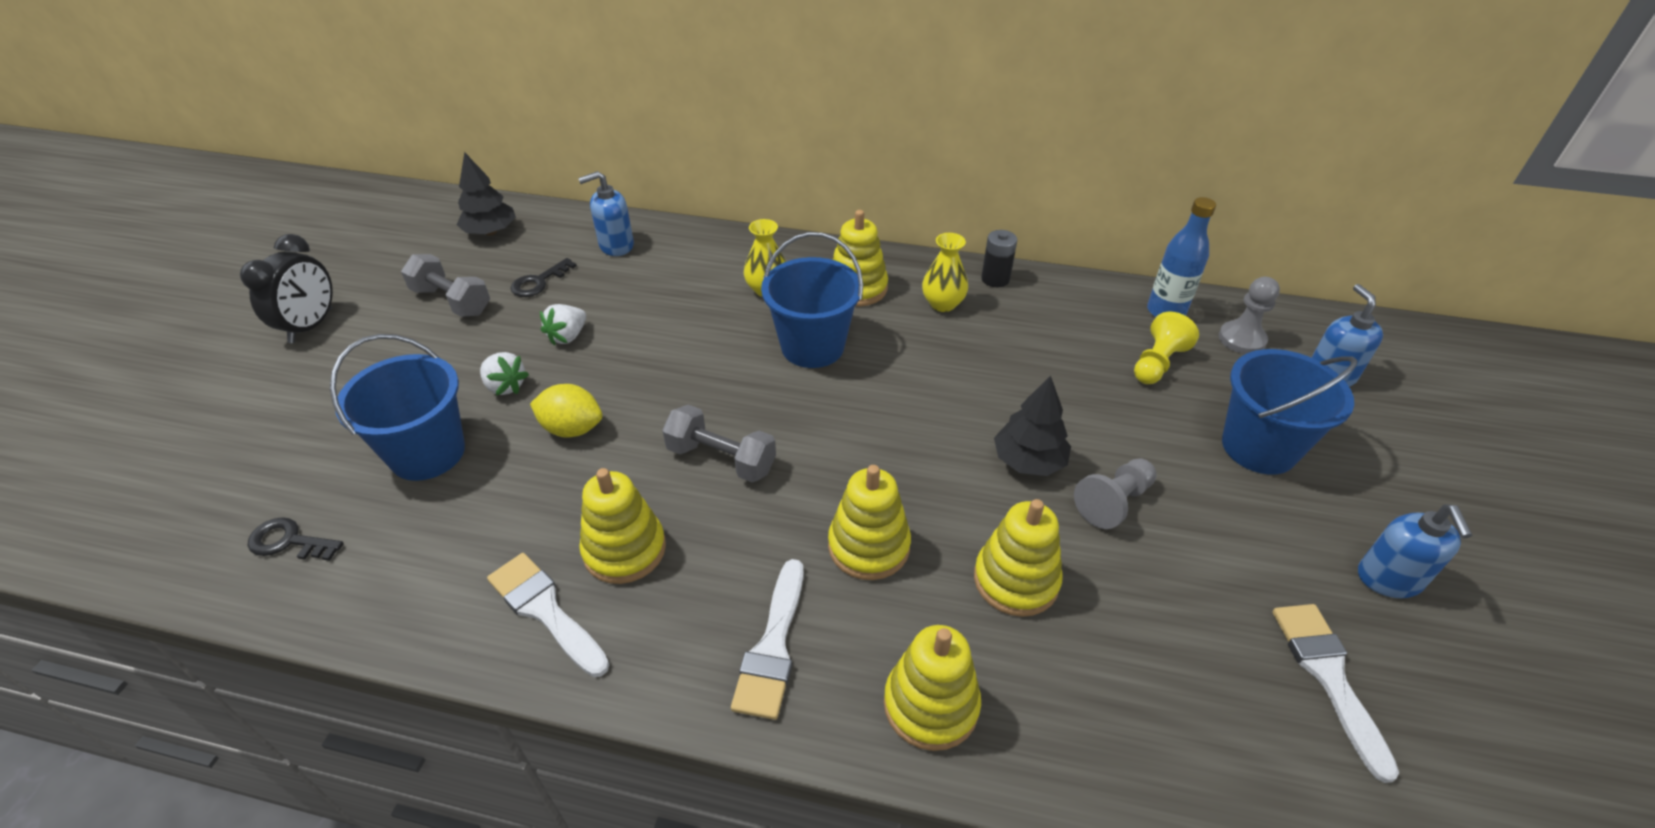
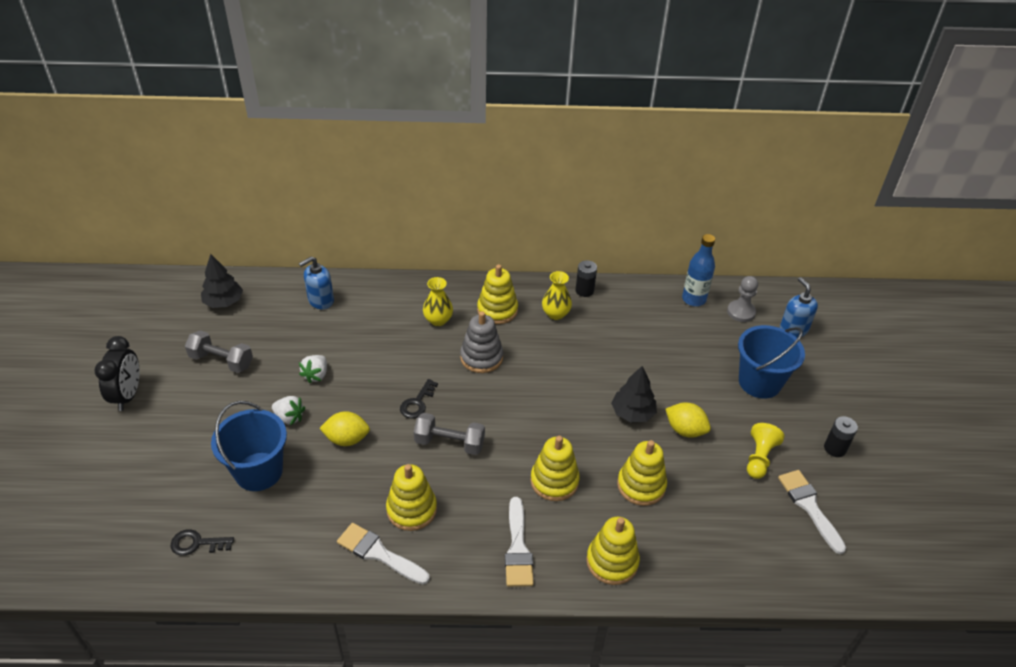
camera: 15 degrees left, 0 degrees up
(539, 282) = (277, 337): black key -> black key (417, 403)
(812, 346) = (481, 357): blue bucket -> grey stacking toy
(1113, 502) = (685, 430): grey pawn -> yellow lemon
(1157, 363) = (694, 336): yellow pawn -> yellow pawn (759, 458)
(1389, 579) = (834, 448): blue soap dispenser -> black battery

